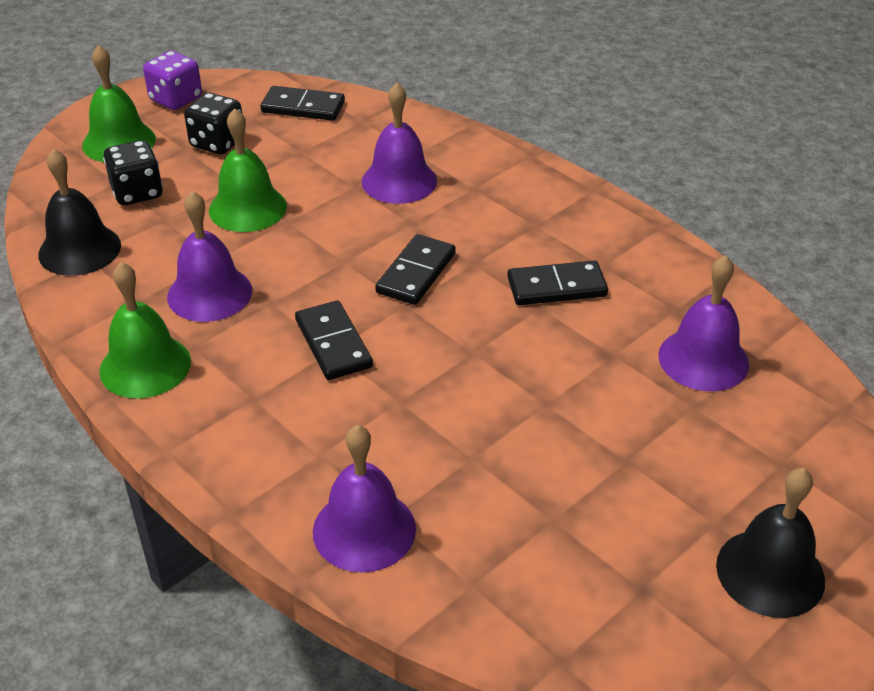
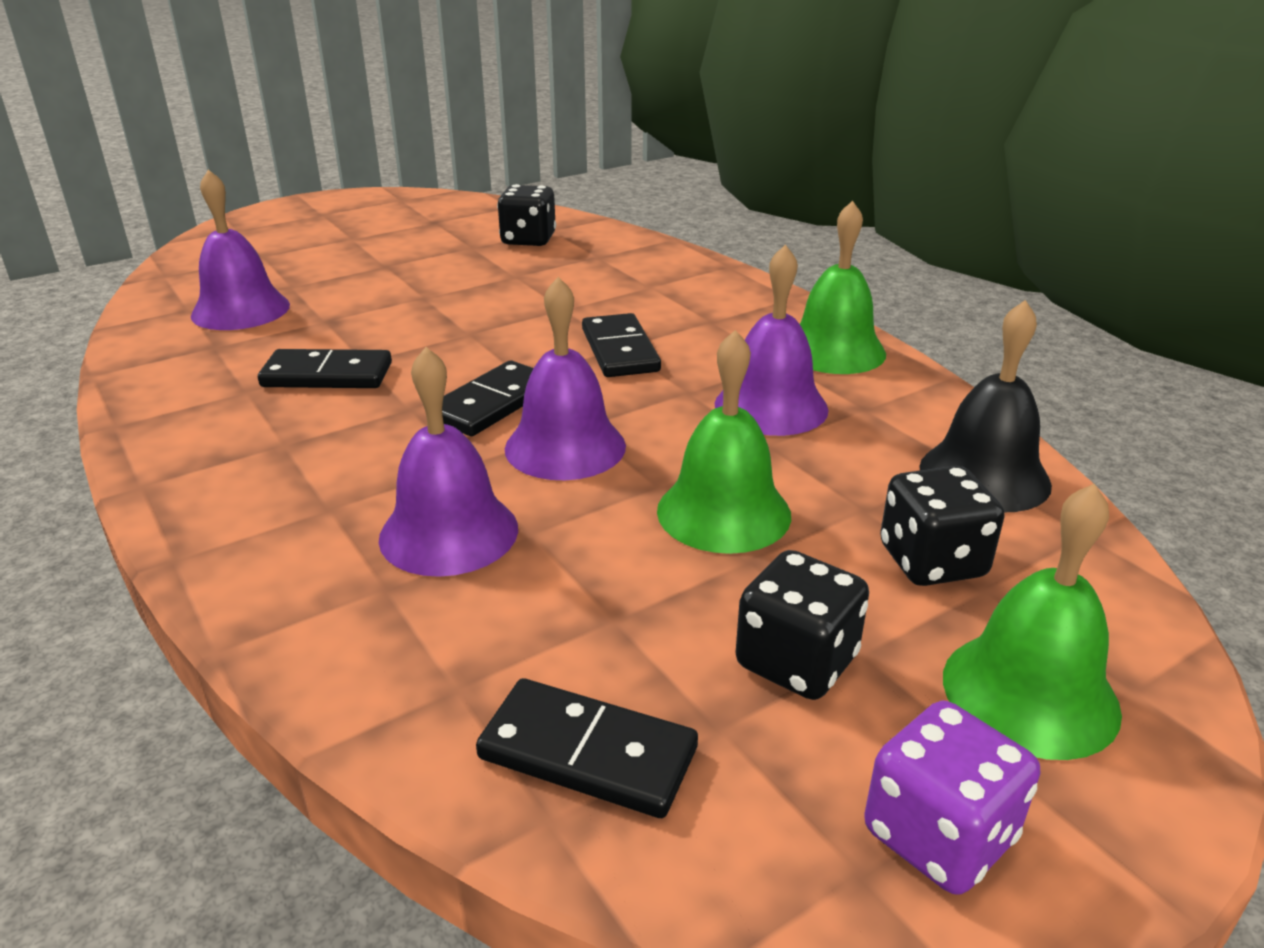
camera: 170 degrees left, 10 degrees down
(364, 530) = (622, 252): purple bell -> purple bell (565, 447)
(491, 548) = (528, 240): none -> black dice
(770, 572) = (340, 220): black bell -> none

